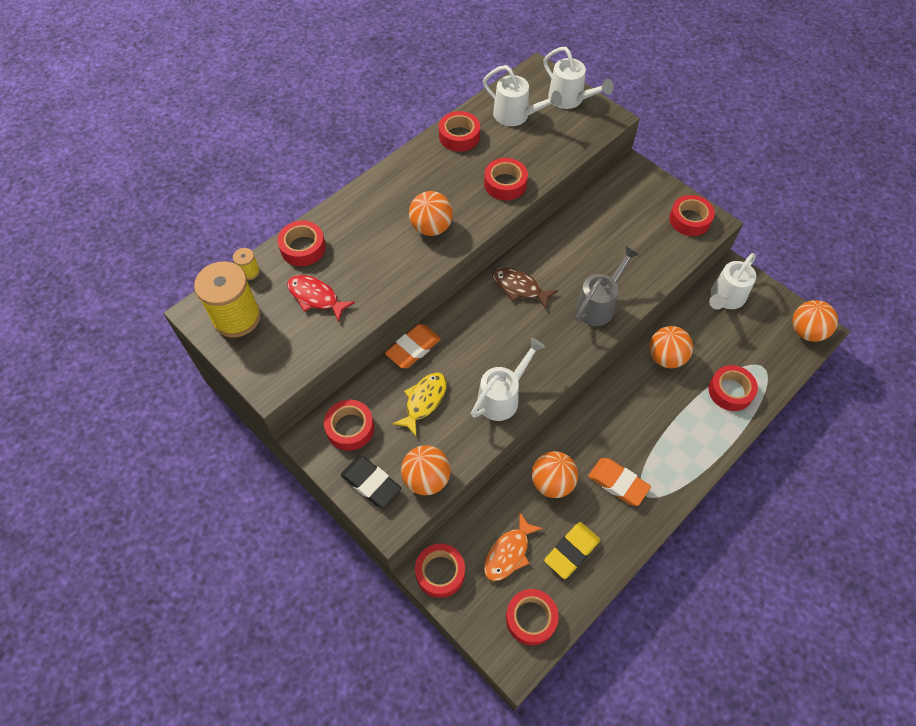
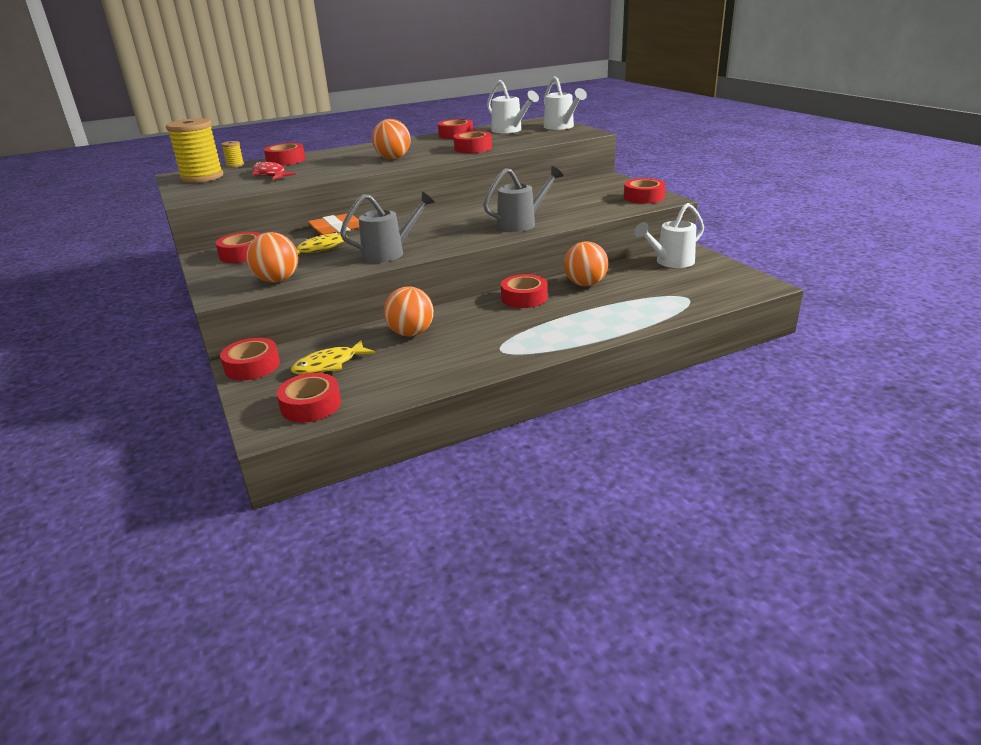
camera: 20 degrees right, 30 degrees down
(371, 483) = (228, 277): black eraser -> none
(502, 397) = (389, 253): white watering can -> grey watering can
(508, 553) = (329, 365): orange fish -> yellow fish
(519, 287) = (457, 213): brown fish -> none
(571, 551) = (393, 372): yellow eraser -> none
(618, 483) = (478, 341): orange eraser -> none
(730, 391) = (641, 307): red tape -> red tape (524, 298)
(806, 331) = (750, 285): orange ball -> none

